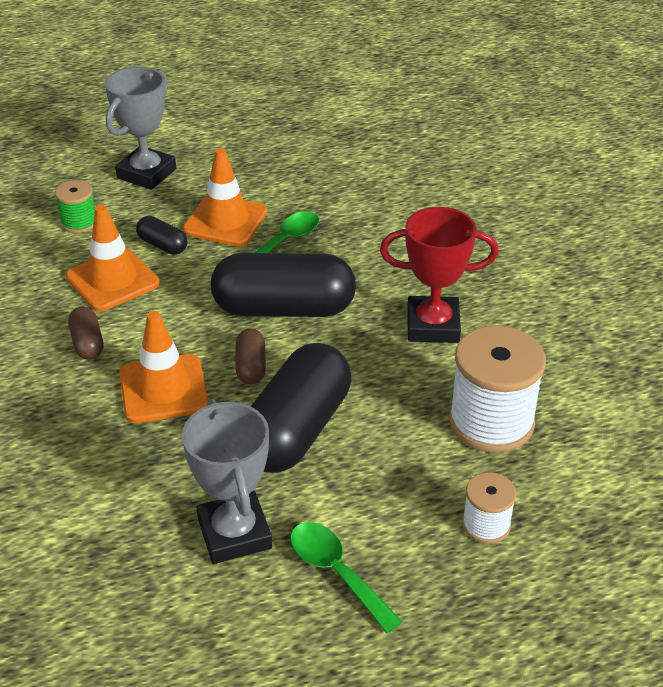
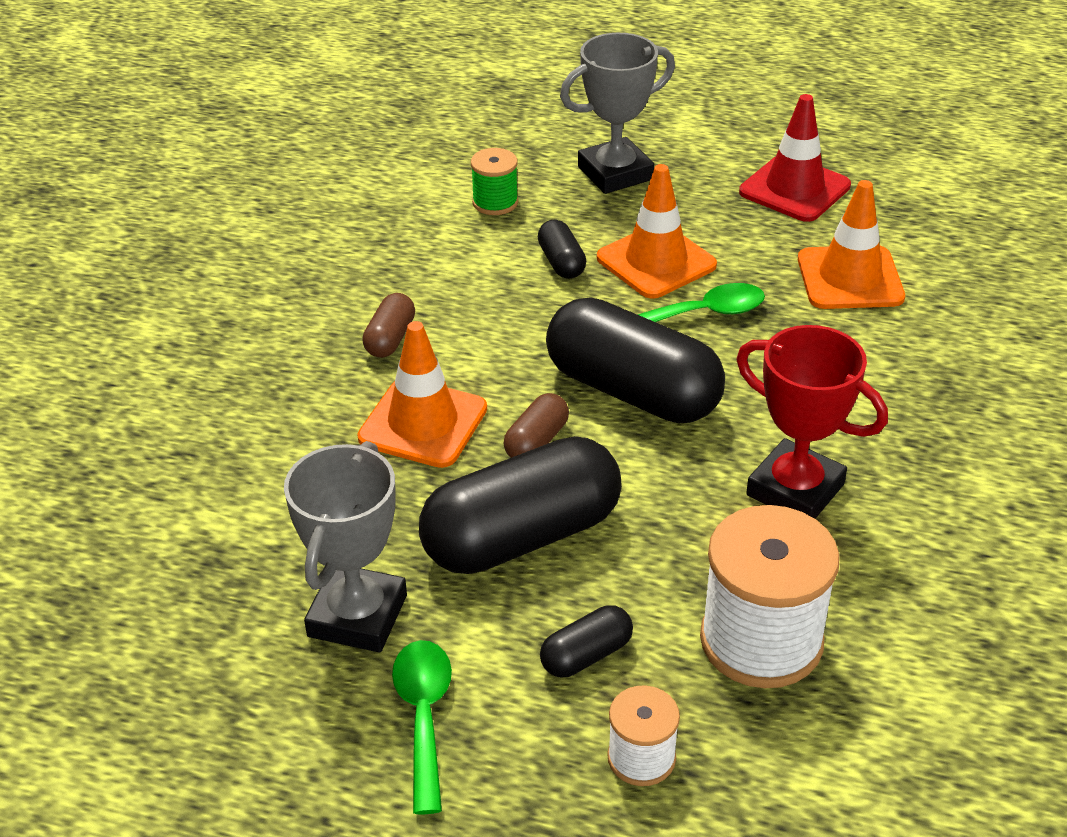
camera: 35 degrees right, 0 degrees up
(112, 280) = (474, 280): orange traffic cone -> orange traffic cone (850, 278)
(272, 143) = (794, 189): none -> red traffic cone
(400, 482) = (586, 655): none -> black capsule

